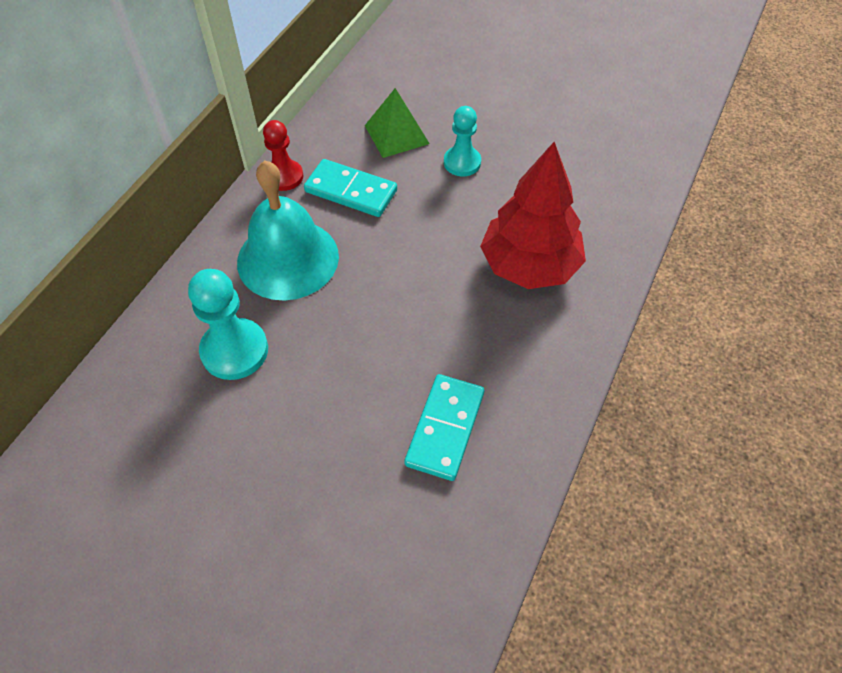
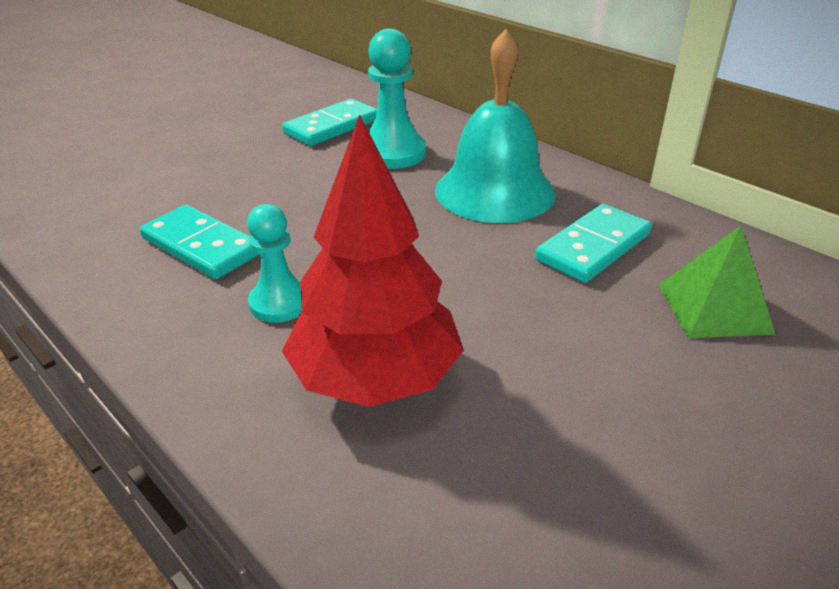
camera: 110 degrees right, 20 degrees down
(182, 428) = (332, 127): none -> turquoise domino
(284, 176) = (632, 205): red pawn -> none
(462, 162) = (634, 364): turquoise pawn -> turquoise pawn (280, 303)

